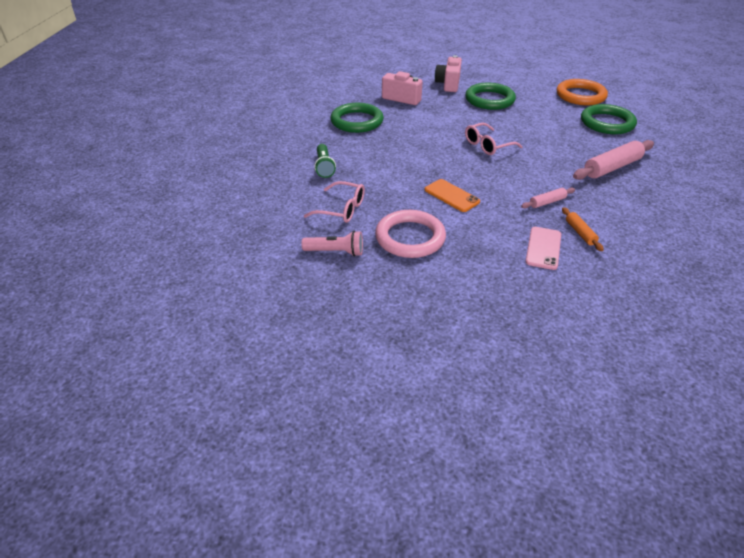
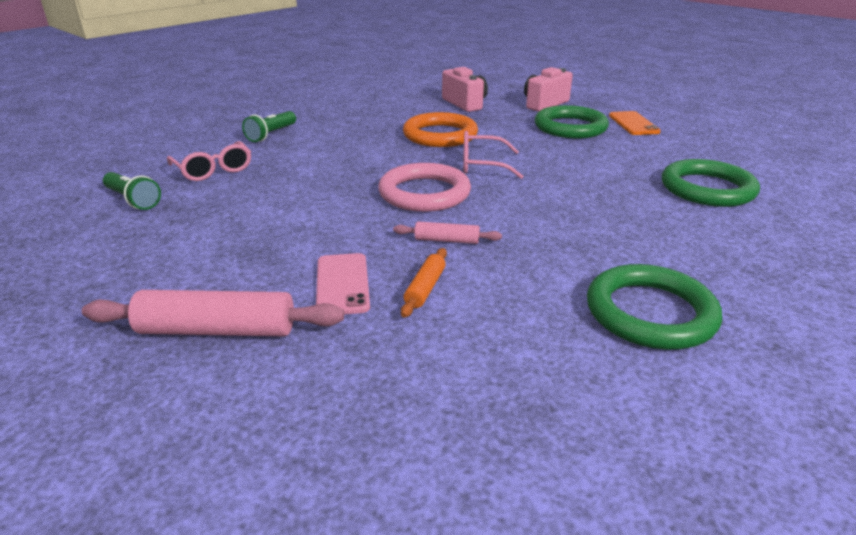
camera: 35 degrees right, 10 degrees down
(336, 252) = (133, 200): pink flashlight -> green flashlight
(357, 121) = (378, 110): green ring -> green ring (650, 313)
(410, 238) = (221, 215): pink ring -> pink ring (424, 193)
(451, 196) = (343, 195): orange phone -> orange phone (633, 124)
(543, 248) = (342, 284): pink phone -> pink phone turned 60 degrees counterclockwise
(580, 96) = (717, 152): orange ring -> orange ring (440, 135)
(612, 167) = (620, 236): pink rolling pin -> pink rolling pin (217, 330)

